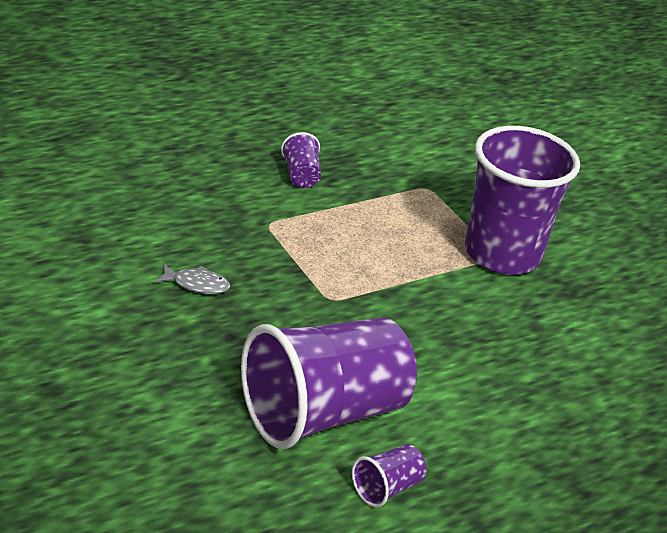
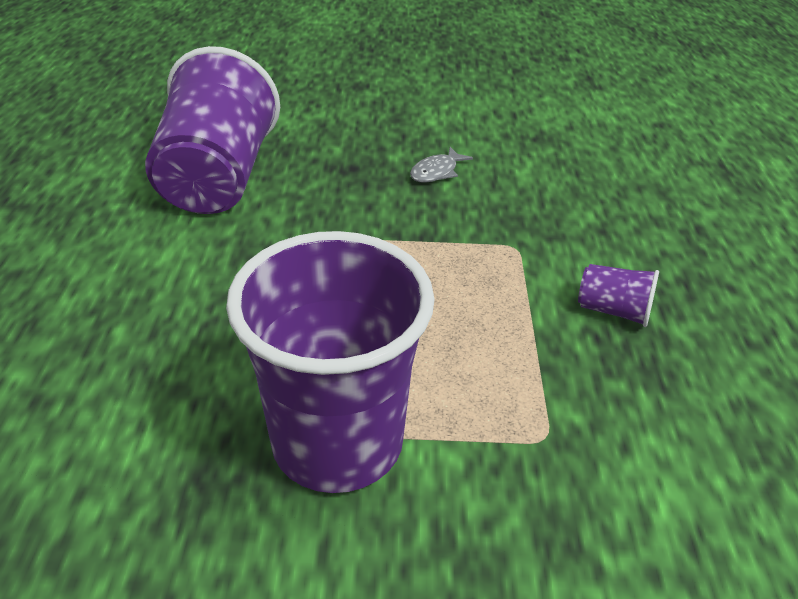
camera: 125 degrees right, 5 degrees up
(387, 488) = (111, 178): purple cup -> none

